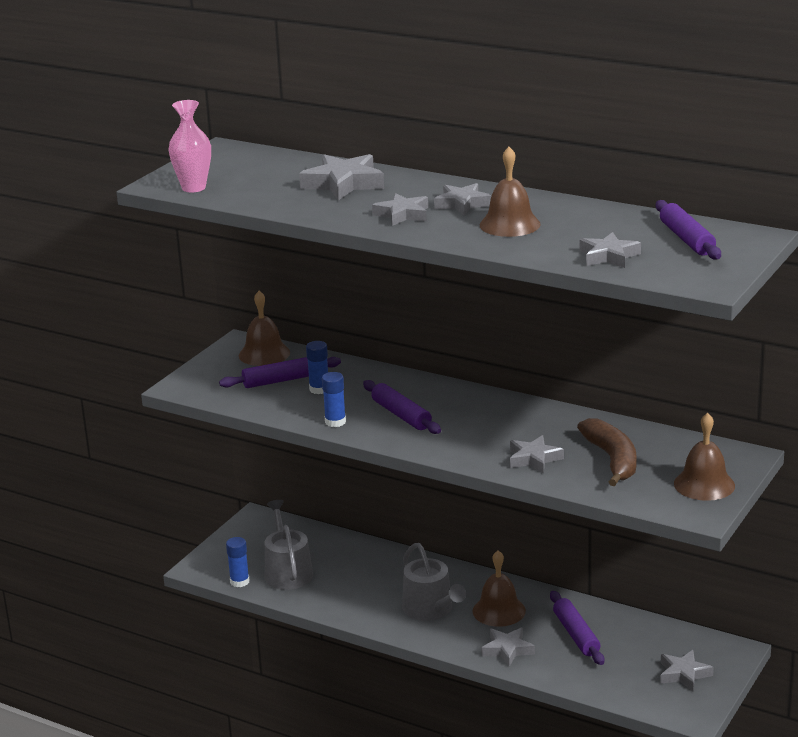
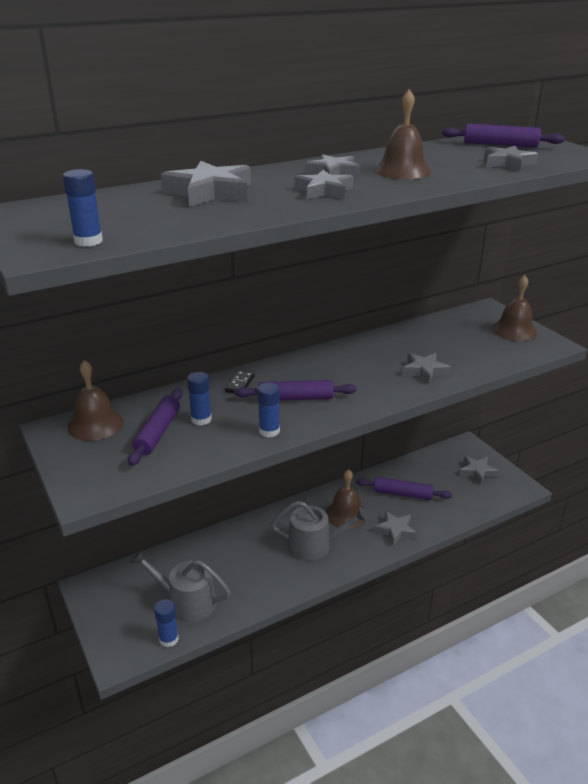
camera: 60 degrees left, 5 degrees up
(193, 188) = (88, 241): pink vase -> blue glue stick
(394, 384) = (239, 384): none -> black domino
(612, 460) = (453, 346): brown banana -> none

